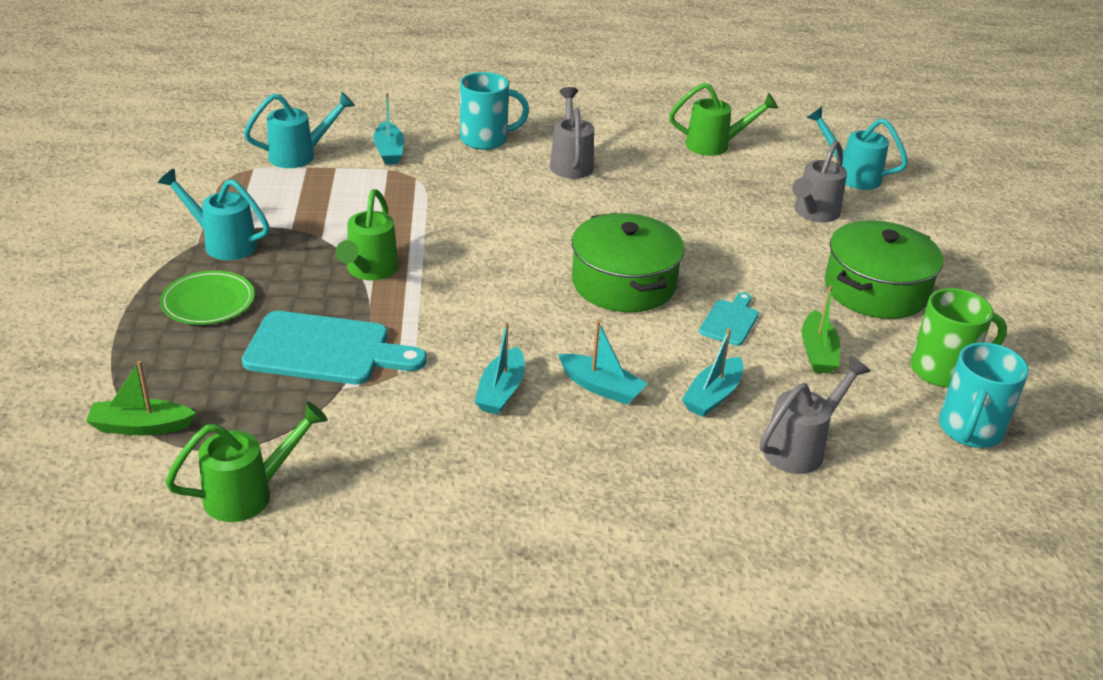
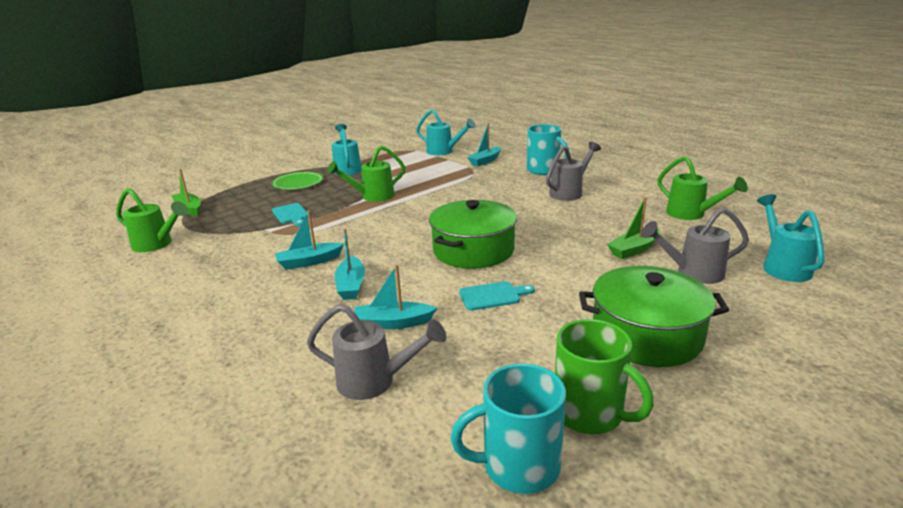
camera: 55 degrees right, 10 degrees down
(325, 350) = (291, 214): turquoise cutting board -> turquoise cutting board, size x0.52
(817, 352) = (511, 342): green boat -> green boat (634, 250)

